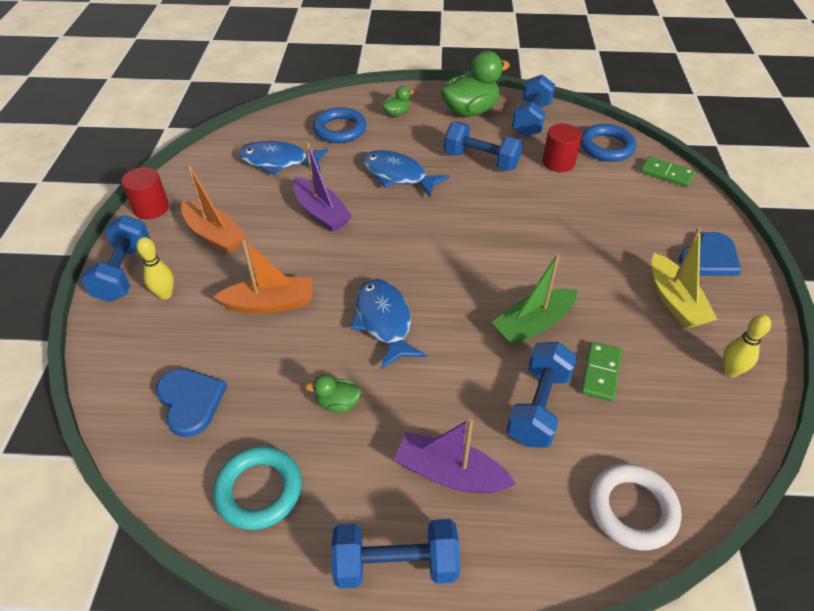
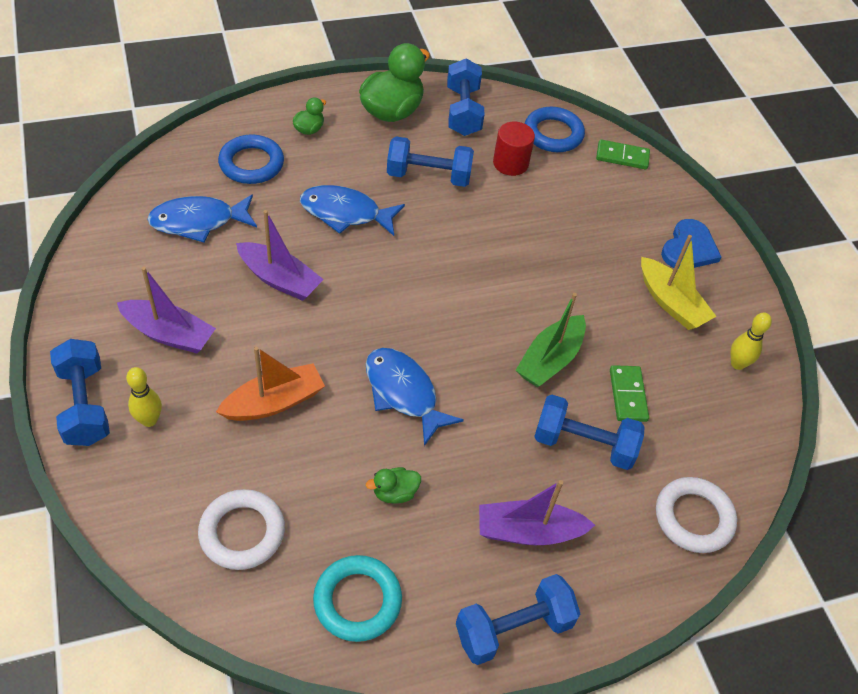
camera: 25 degrees left, 5 degrees up
(151, 208) = (72, 316): red cylinder -> none
(190, 401) = (242, 532): blue heart -> white ring
(214, 235) = (169, 334): orange boat -> purple boat
(538, 406) = (584, 444): blue dumbbell -> blue dumbbell turned 75 degrees counterclockwise

